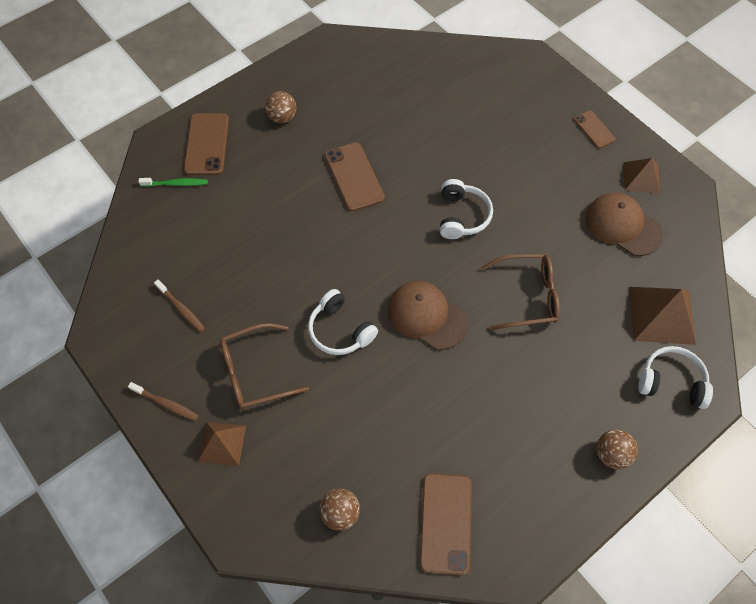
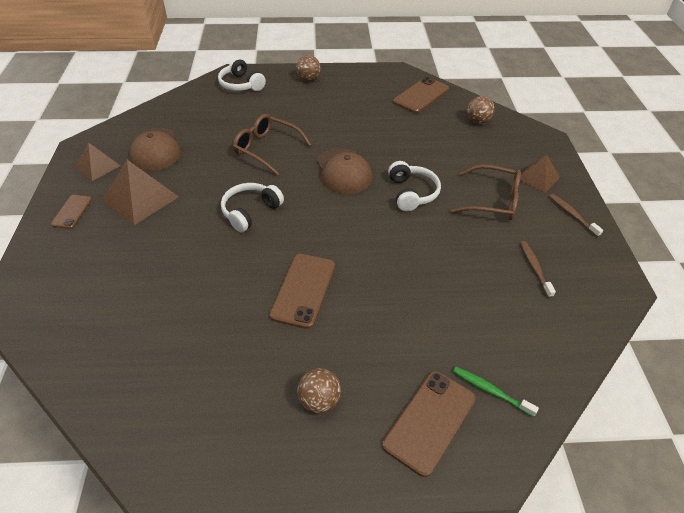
camera: 145 degrees left, 15 degrees down
(661, 315) = (203, 106): brown pyramid -> brown pyramid (140, 198)

